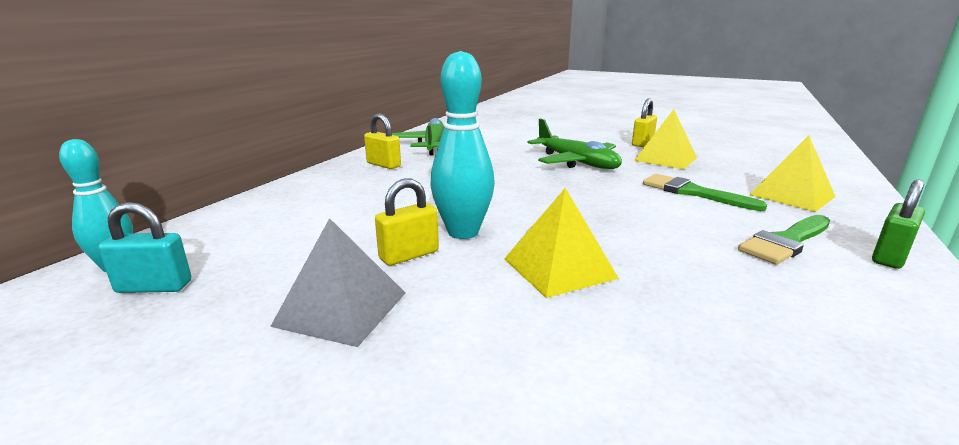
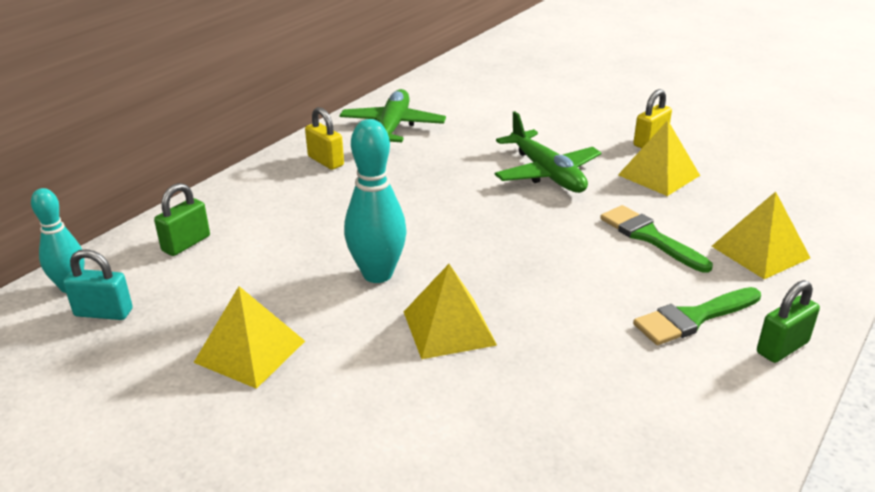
camera: 10 degrees right, 10 degrees up
(255, 223) = (186, 244): none -> green padlock
(341, 308) = (250, 351): grey pyramid -> yellow pyramid
(409, 255) = (319, 298): yellow padlock -> none

